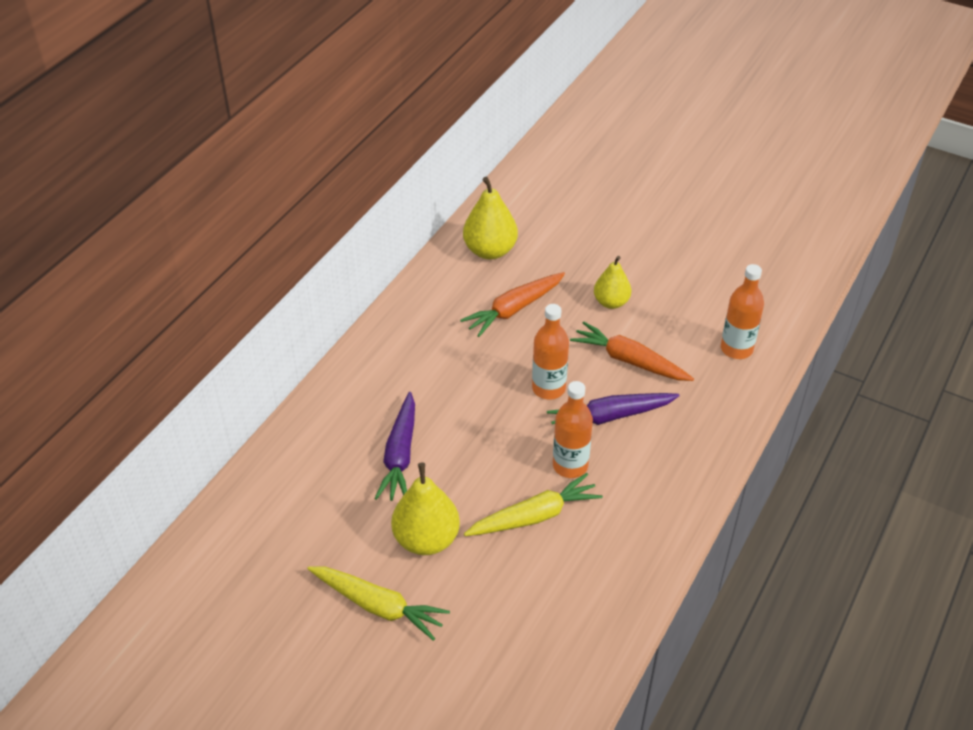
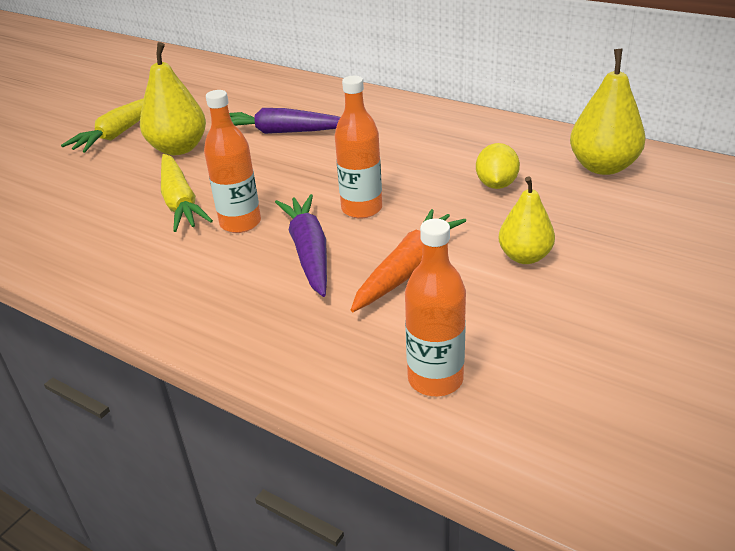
camera: 95 degrees right, 10 degrees down
(514, 309) = (496, 184): orange carrot -> yellow lemon

